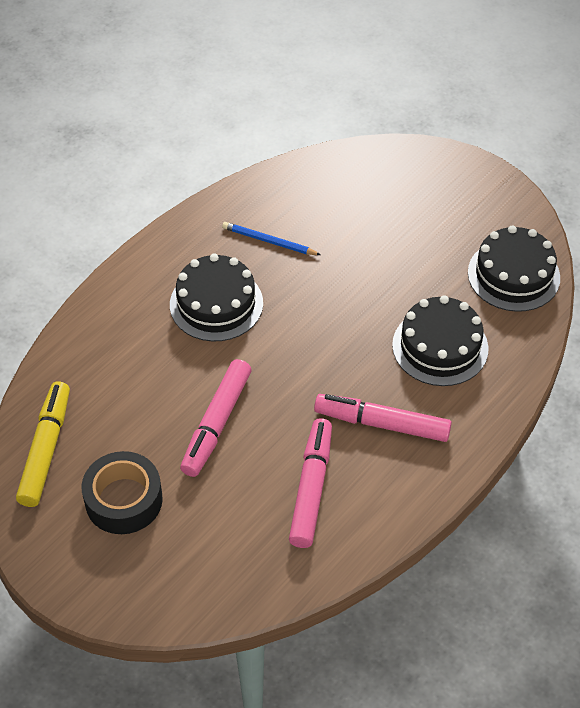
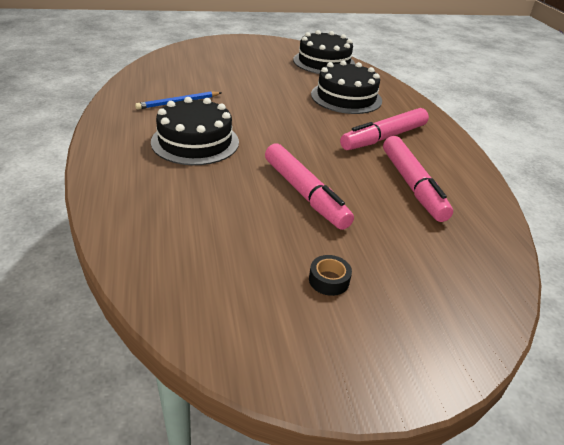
camera: 55 degrees left, 15 degrees down
(46, 449) = (209, 300): yellow marker -> none
(123, 500) = (329, 280): black tape -> black tape, size x0.46
(311, 488) = (412, 185): pink marker -> pink marker turned 150 degrees counterclockwise

